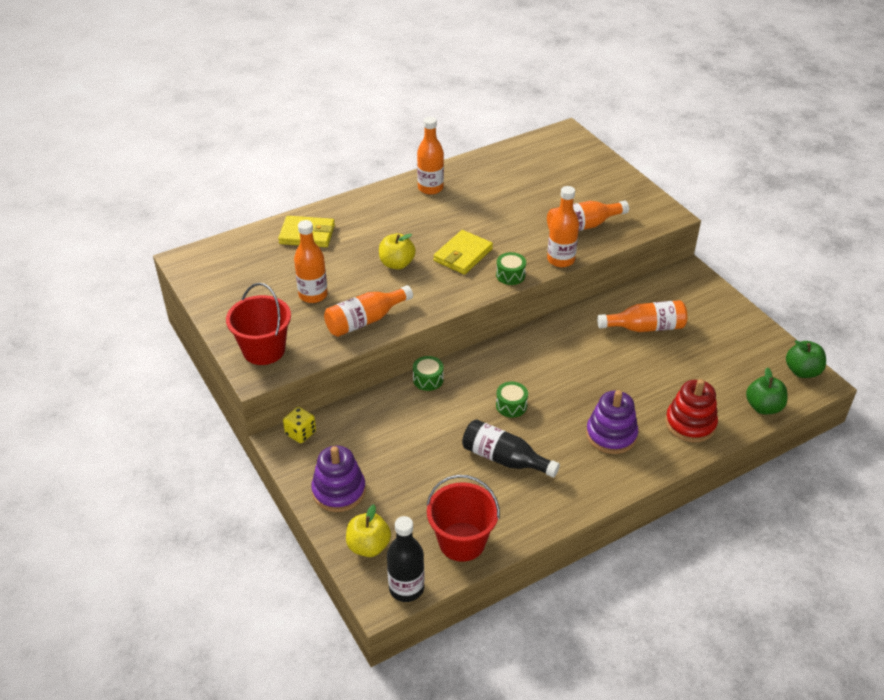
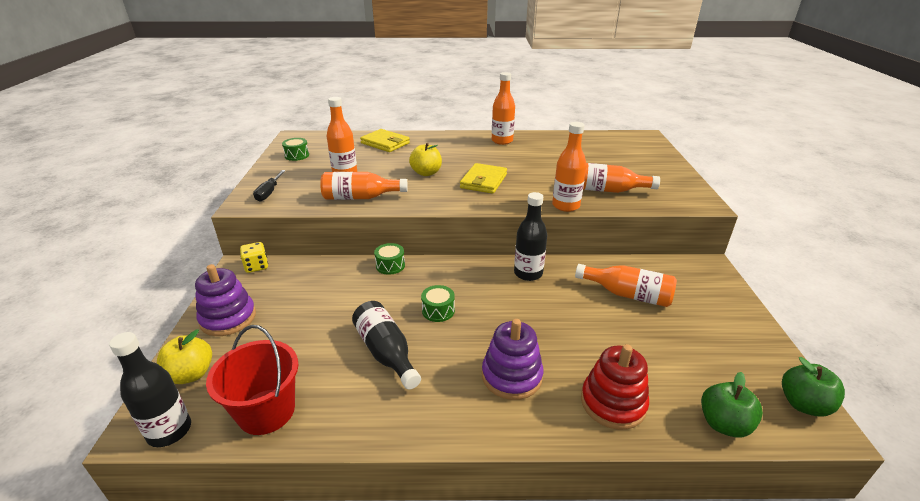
camera: 30 degrees right, 10 degrees down
(264, 350) = (269, 192): red bucket -> black screwdriver
(463, 255) = (483, 181): yellow wallet -> yellow wallet turned 45 degrees counterclockwise
(510, 275) = (509, 203): green drum -> green drum (297, 155)
(554, 338) = (528, 273): none -> black bottle

